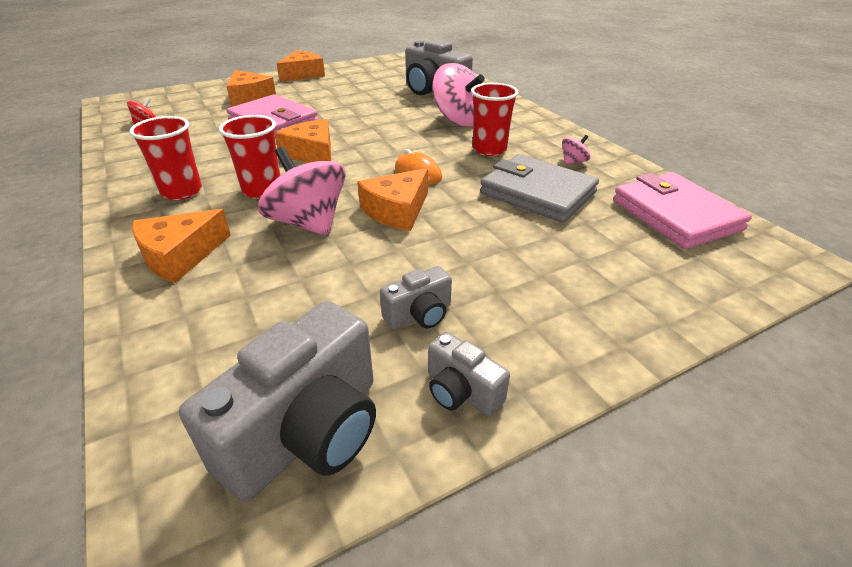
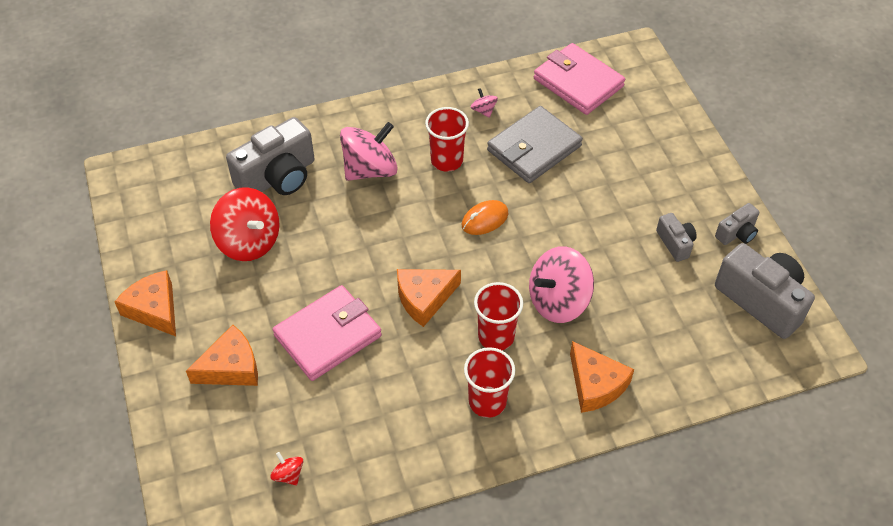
camera: 80 degrees left, 15 degrees up
(366, 91) = (249, 241): none -> red spinning top
(397, 210) = (547, 241): orange cheese -> none
(675, 215) = (578, 82): pink wallet -> pink wallet turned 60 degrees clockwise

